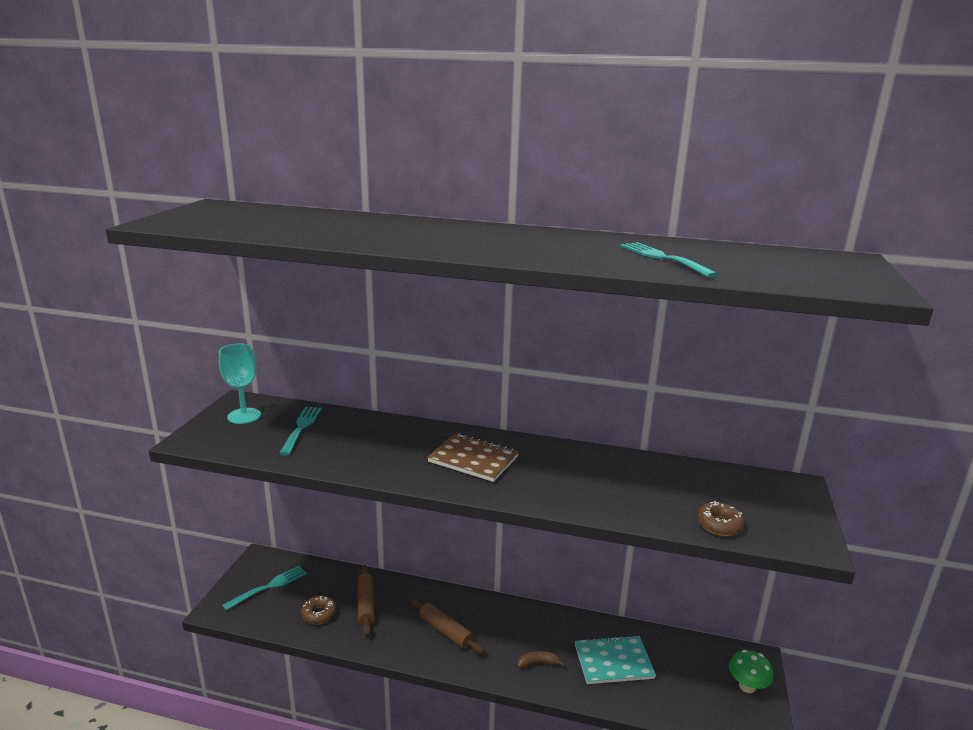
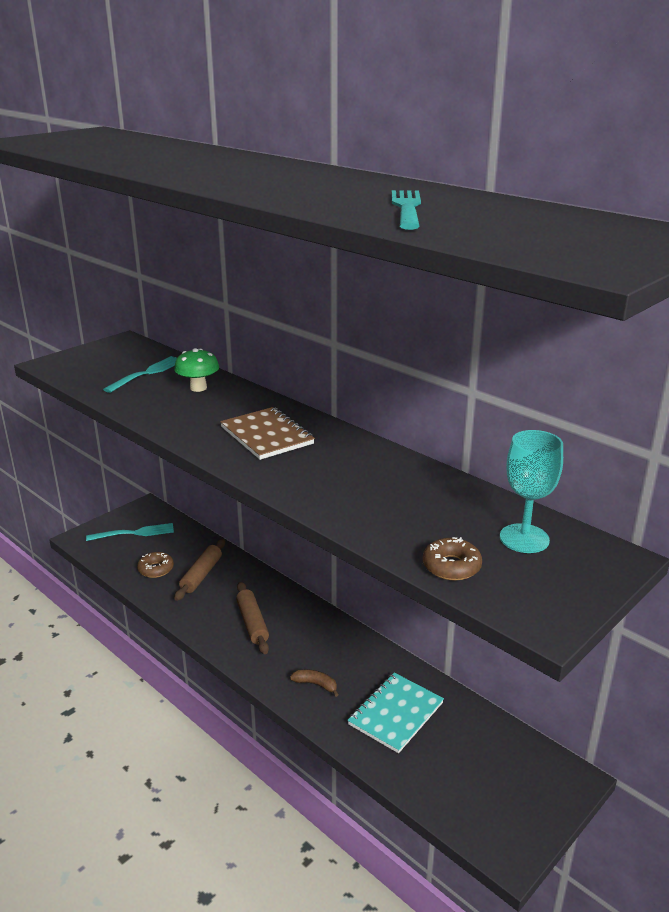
camera: 30 degrees right, 5 degrees up
(244, 416) = (113, 353): turquoise goblet -> turquoise goblet (524, 538)
(613, 661) = (396, 714): turquoise notebook -> turquoise notebook turned 75 degrees counterclockwise
(747, 686) = (531, 800): green mushroom -> green mushroom (198, 388)

